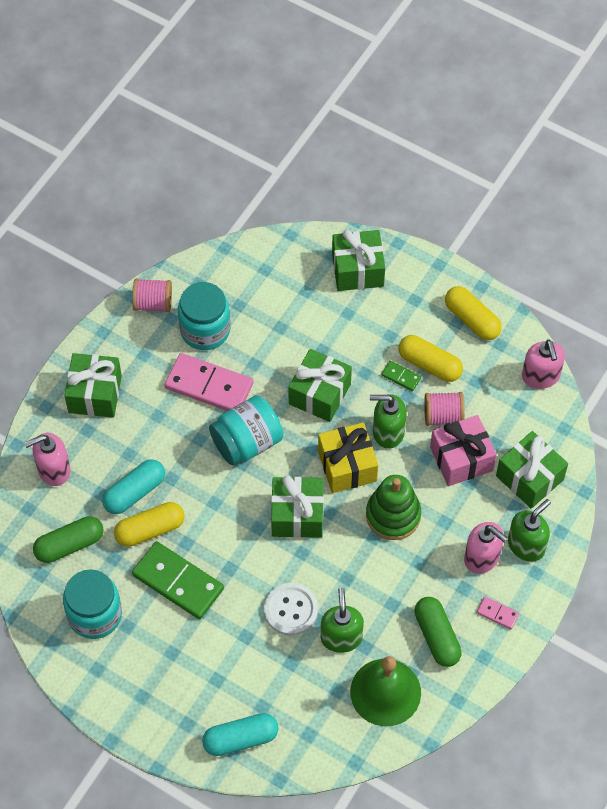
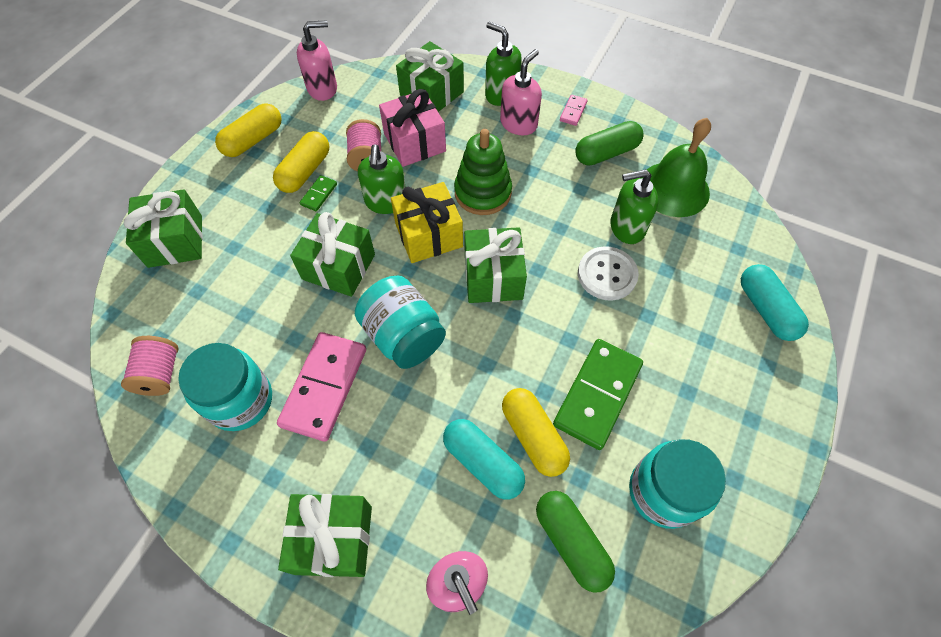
camera: 95 degrees left, 0 degrees up
(153, 303) = (190, 474): pink spool -> pink spool (160, 374)

